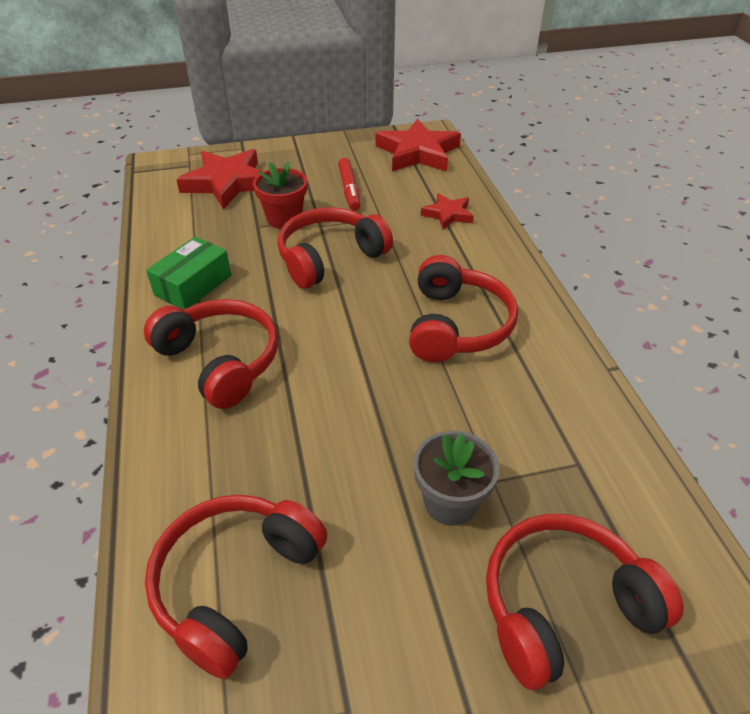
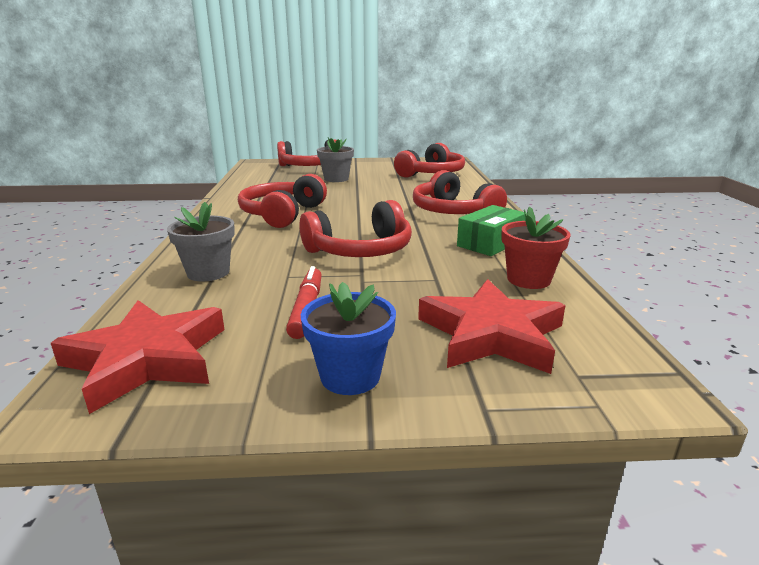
camera: 170 degrees left, 20 degrees down
(284, 218) = (403, 283): red flower pot -> red flower pot (528, 279)
(307, 154) = (350, 376): none -> blue flower pot
(448, 214) = (208, 272): red star -> grey flower pot

